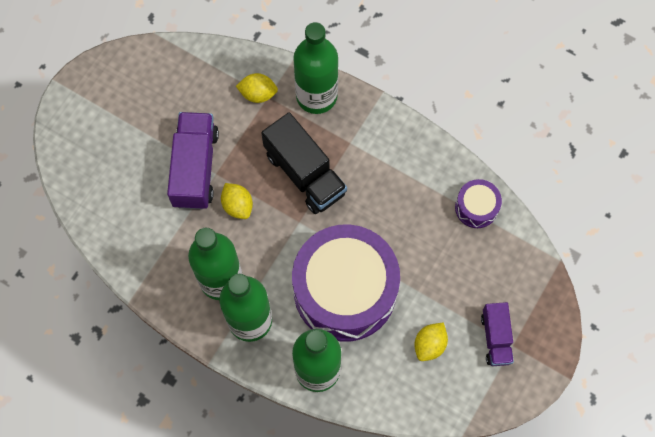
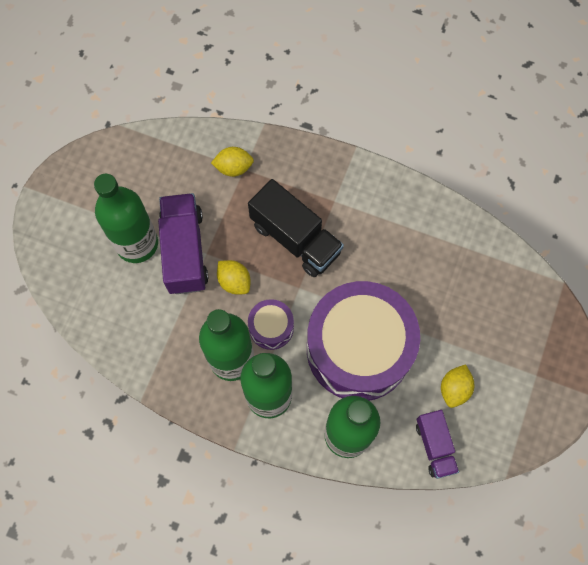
camera: 10 degrees left, 0 degrees up
(316, 96) = (292, 160): green bottle -> green bottle (137, 244)
(476, 207) = (471, 244): purple drum -> purple drum (271, 327)
(495, 338) = (518, 370): purple truck -> purple truck (434, 446)

